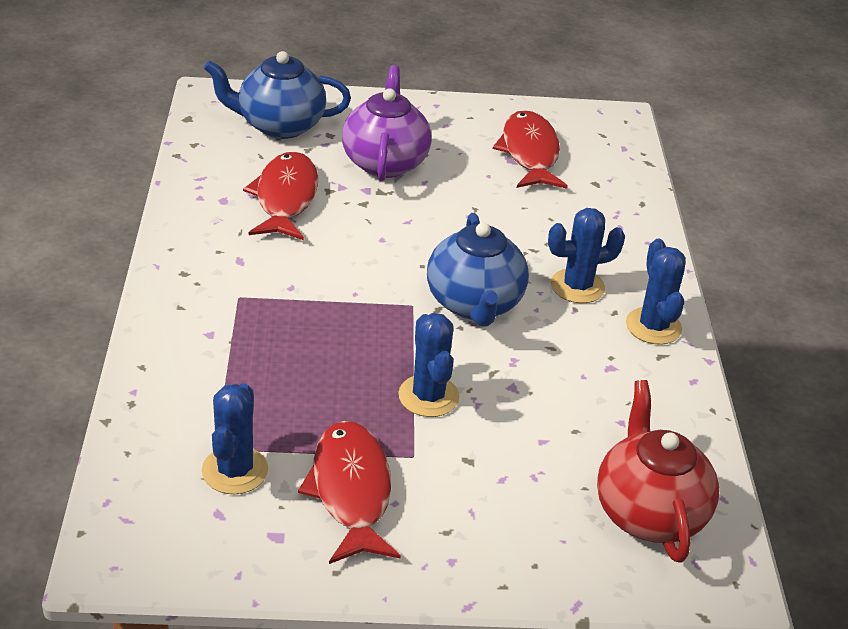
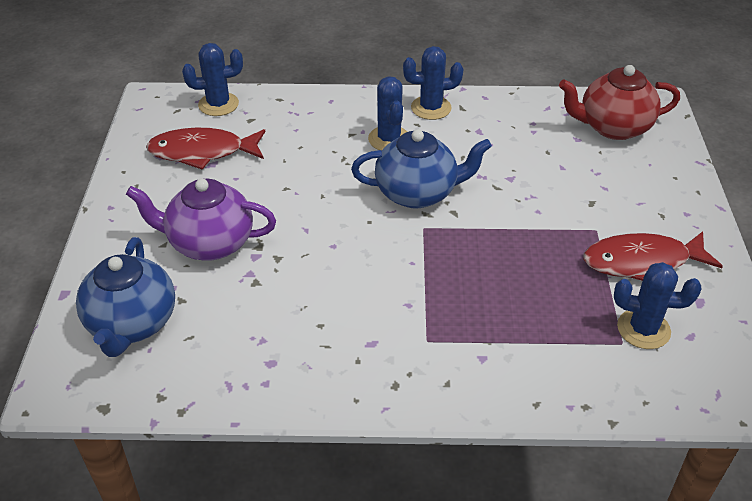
camera: 85 degrees left, 5 degrees up
(285, 198) = (269, 313): red fish -> none
(428, 396) = (531, 221): blue cactus -> blue cactus (218, 104)

